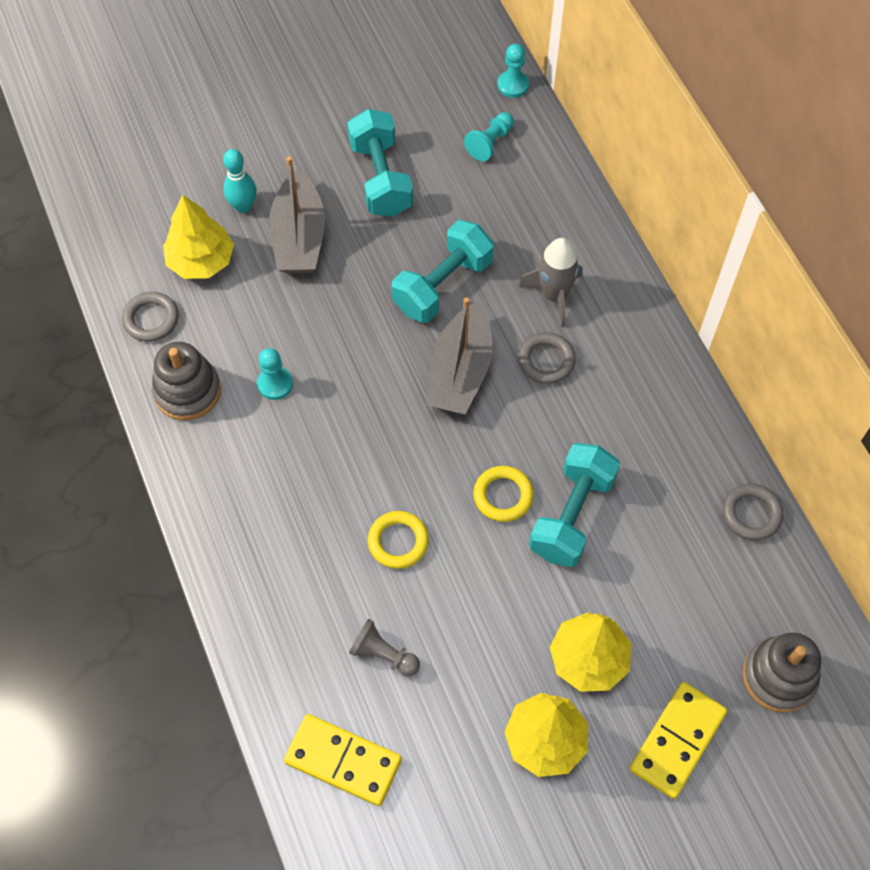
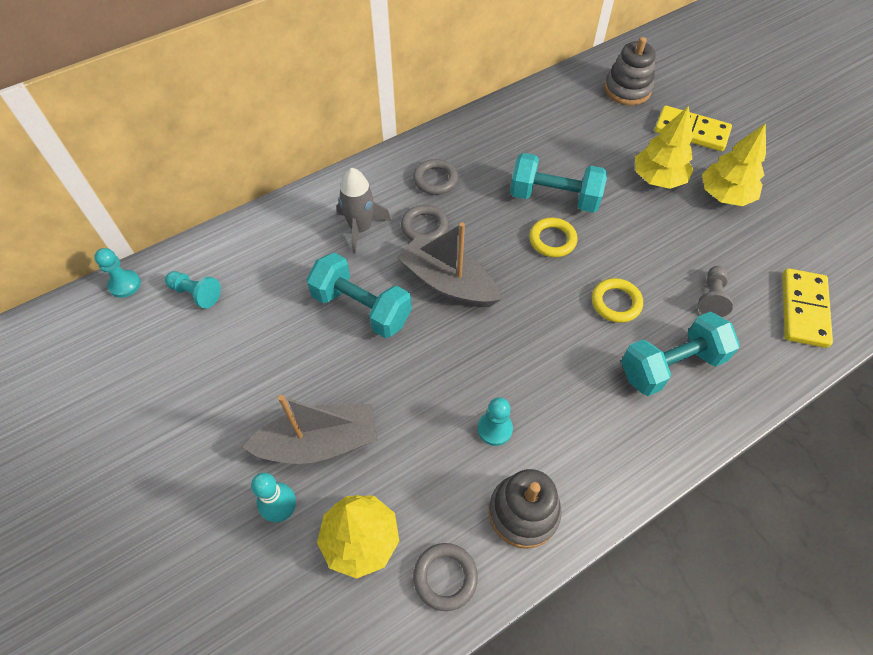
camera: 100 degrees left, 5 degrees down
(381, 178) = (240, 379): turquoise dumbbell -> turquoise dumbbell (671, 365)
(460, 372) = (448, 283): grey boat -> grey boat turned 150 degrees counterclockwise
(751, 514) = (520, 107): grey ring -> grey ring (435, 180)

